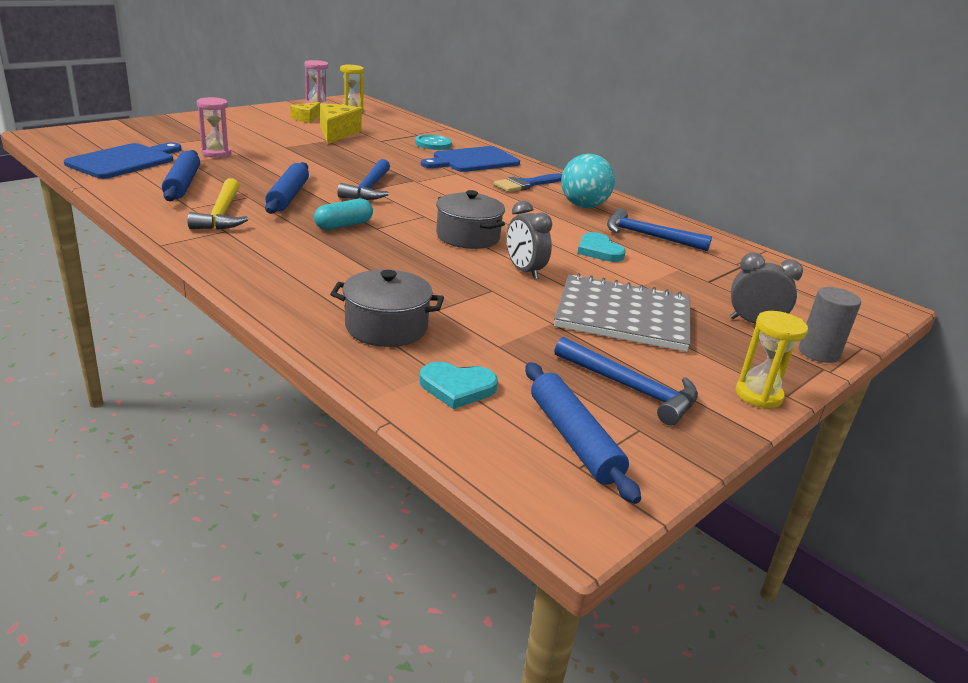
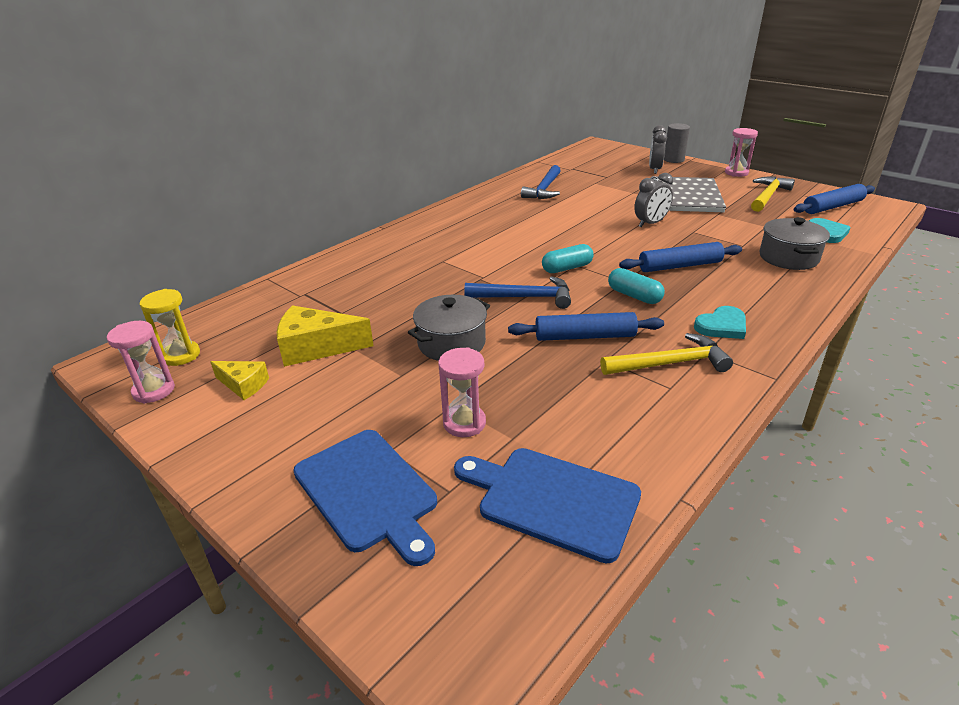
camera: 90 degrees left, 5 degrees up
(183, 184) = (604, 415): blue rolling pin -> blue rolling pin (679, 266)
(418, 211) = (567, 268): none -> turquoise capsule
(433, 144) = (342, 280): turquoise button -> none
(468, 237) = (606, 244): grey pot -> grey pot (451, 343)
(473, 160) = (396, 256): blue cutting board -> blue cutting board (368, 492)
(526, 184) = (456, 229): blue brush -> none
(583, 206) = (496, 208): turquoise ball -> none
(599, 251) = (588, 203): turquoise heart -> turquoise heart (722, 326)
(631, 389) = (768, 196): blue hammer -> yellow hammer
(758, 395) = (736, 173): yellow hourglass -> pink hourglass

